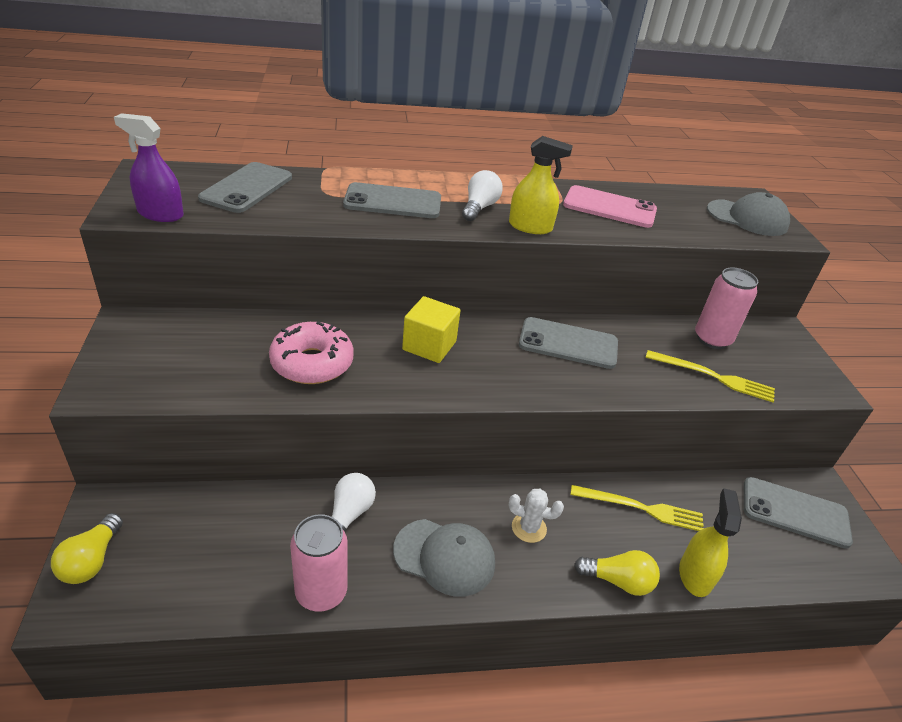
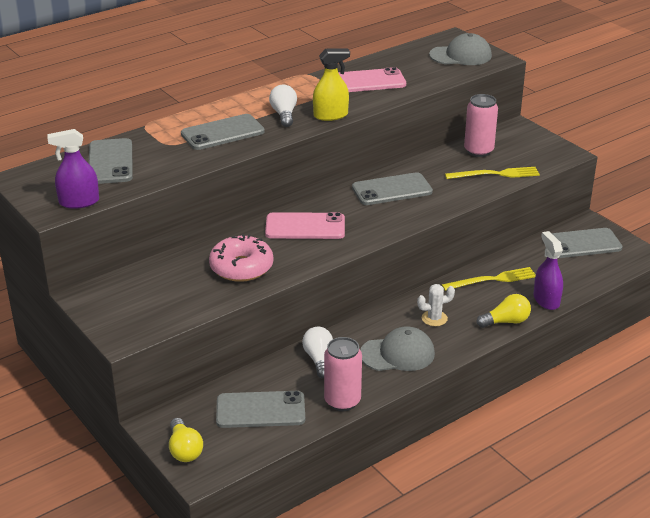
camera: 25 degrees left, 5 degrees down
(222, 551) = (260, 410): none -> grey phone
(429, 345) = (305, 227): yellow cube -> pink phone
(695, 575) = (546, 300): yellow spray bottle -> purple spray bottle

